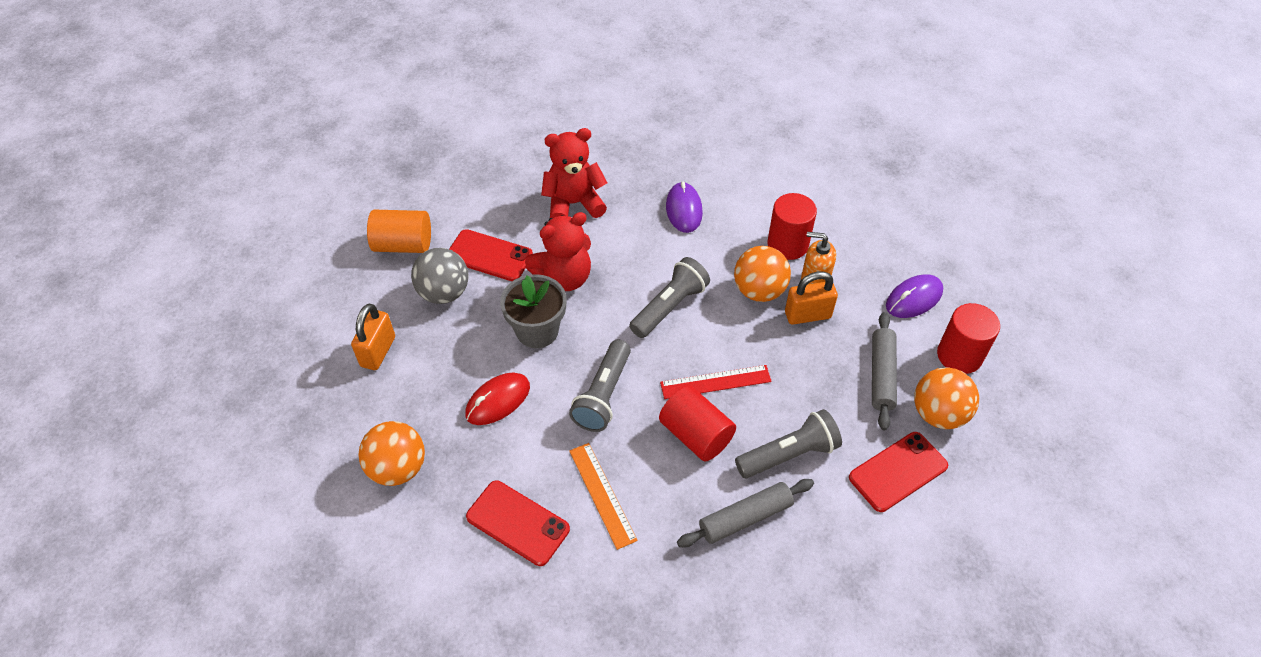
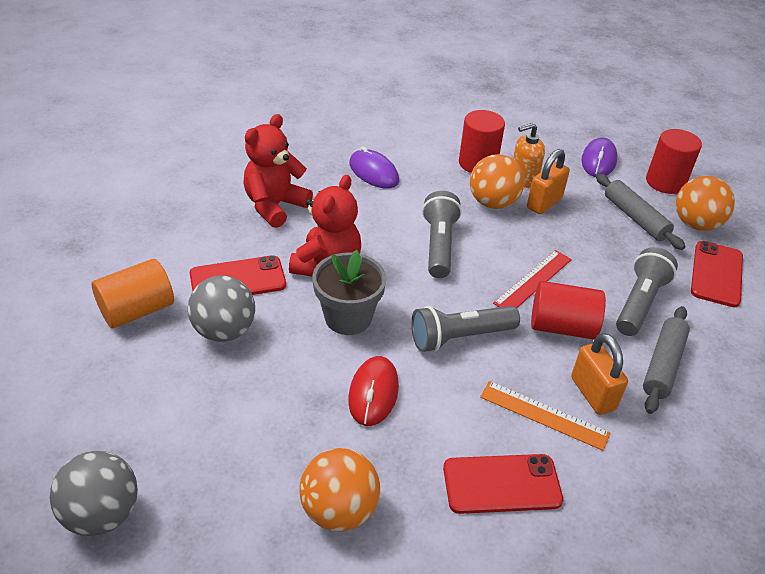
camera: 40 degrees left, 10 degrees down
(268, 380) = (102, 514): none -> grey ball
(378, 351) = (207, 417): orange padlock -> orange padlock (592, 394)
(603, 395) = (460, 337): grey flashlight -> grey flashlight turned 90 degrees clockwise

